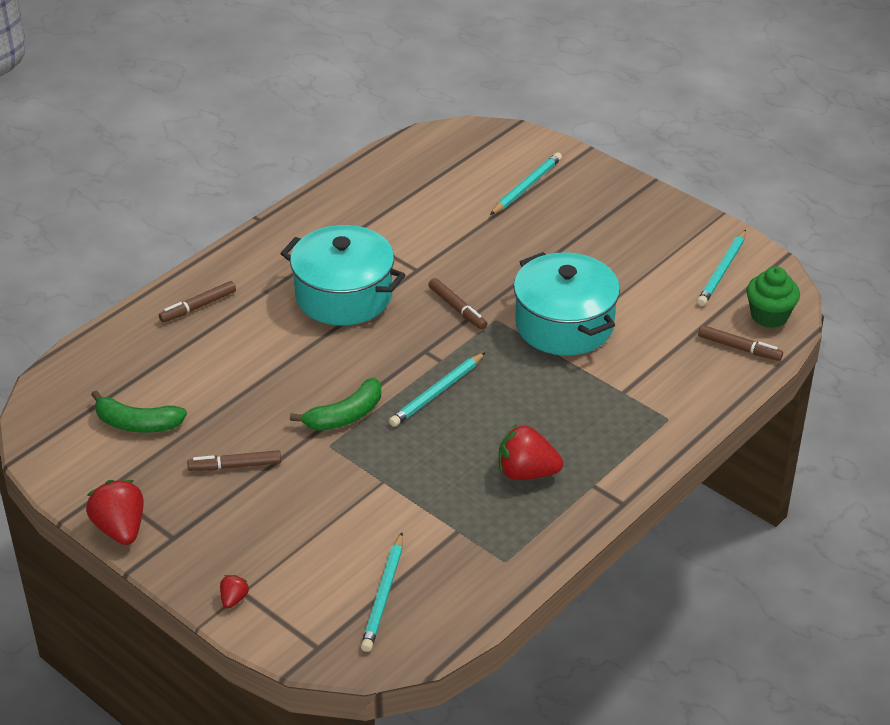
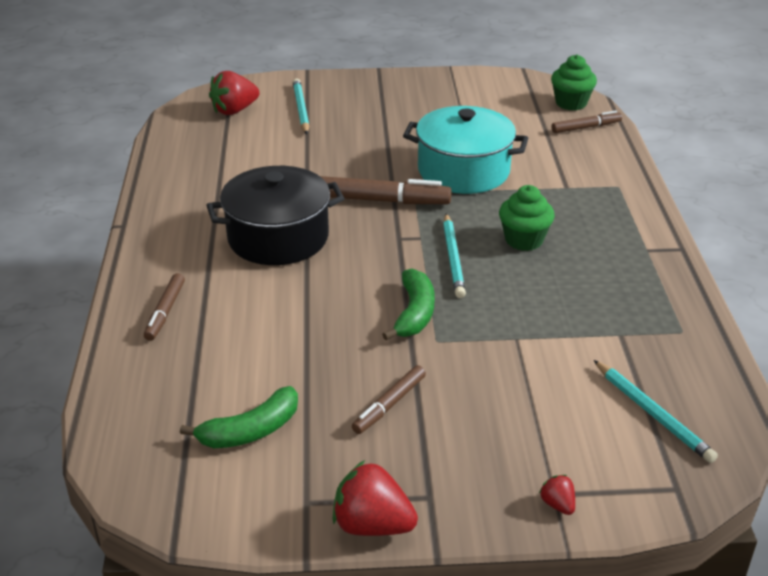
camera: 45 degrees left, 5 degrees down
(344, 295) = (278, 237): turquoise pot -> black pot
(457, 308) = (377, 200): brown marker -> brown marker, size x1.76
(512, 413) = (524, 240): none -> green cupcake
(526, 472) = (596, 269): red strawberry -> red strawberry (234, 110)
(722, 271) = (503, 94): turquoise pencil -> none

